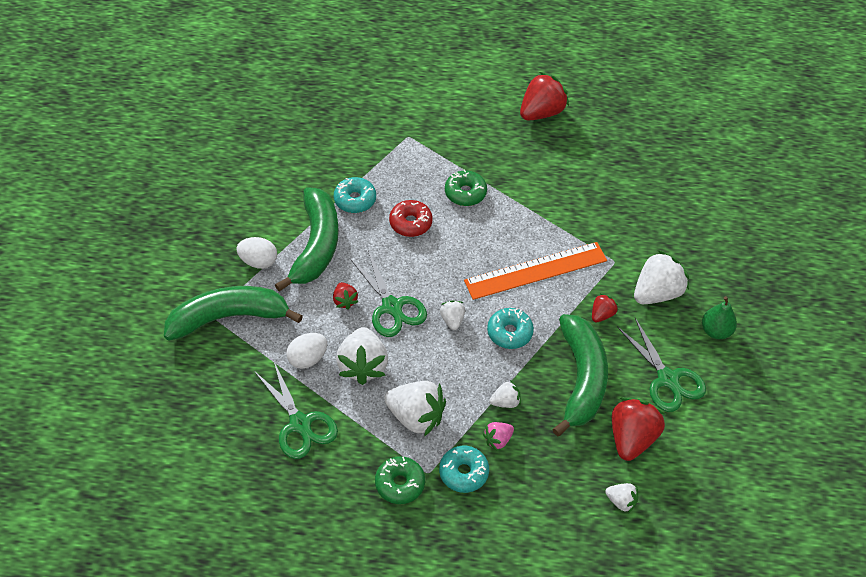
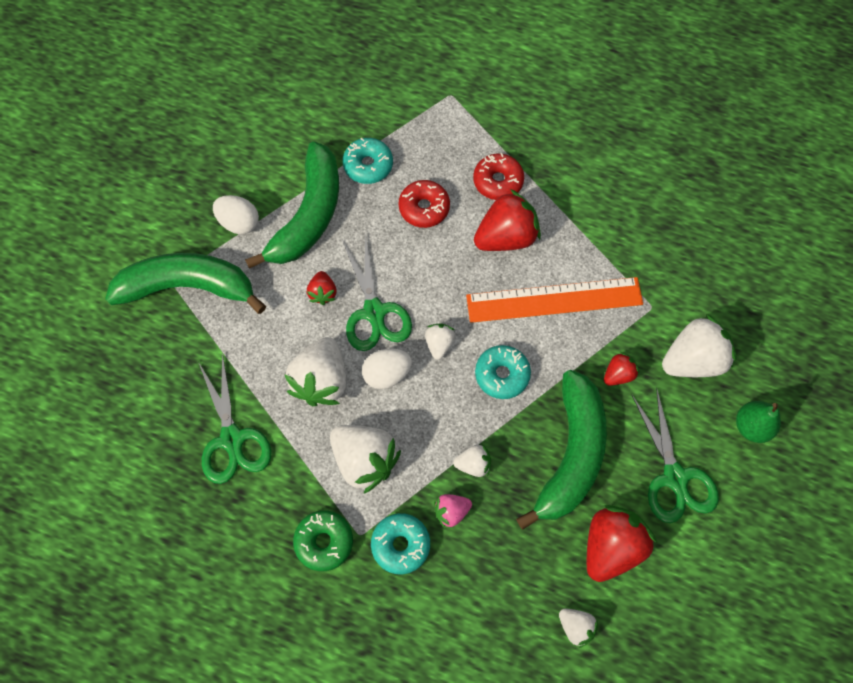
camera: 15 degrees right, 15 degrees up
(308, 359) = (262, 358): white egg -> white egg (387, 374)
(465, 193) = (498, 181): green donut -> red donut
(541, 112) = (616, 92): red strawberry -> red strawberry (506, 237)

